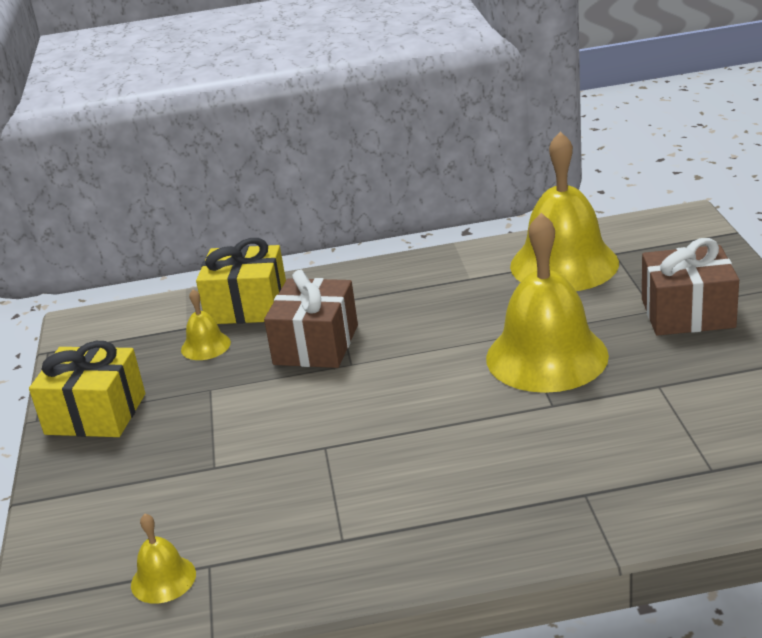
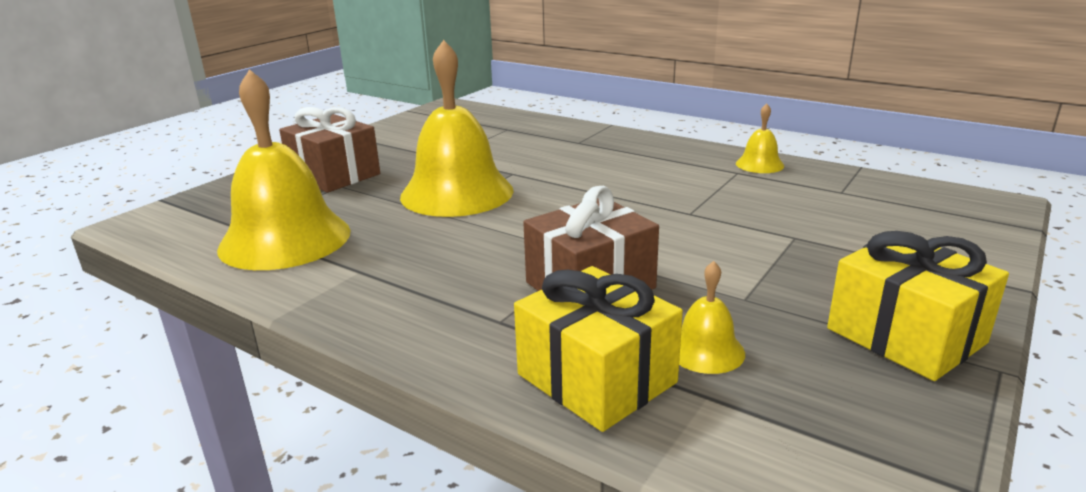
camera: 140 degrees left, 5 degrees down
(163, 579) = (881, 196): yellow bell -> yellow bell (759, 164)

